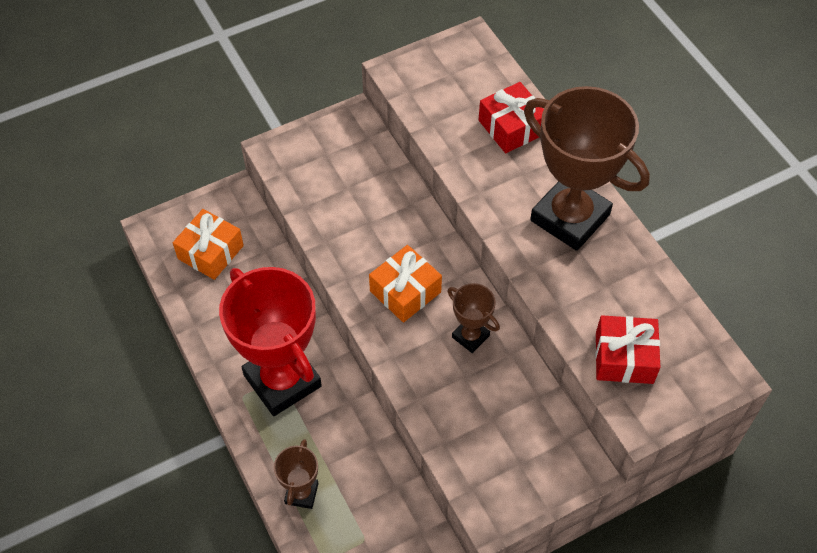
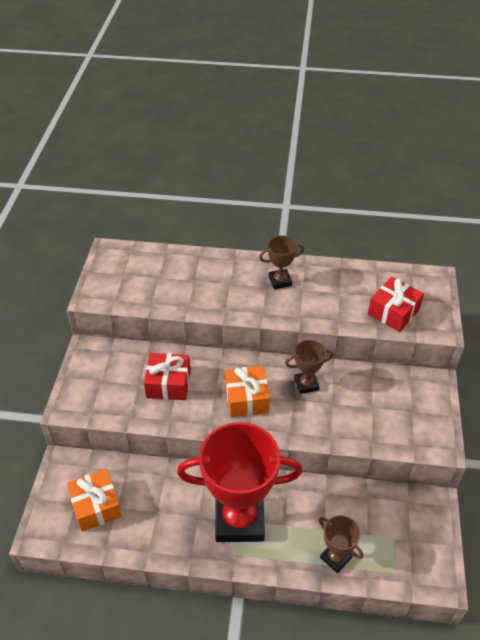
camera: 55 degrees left, 10 degrees down
(511, 127) = (192, 269): red gift -> red gift (168, 383)
(570, 217) = (280, 281): brown trophy -> brown trophy, size x0.46

